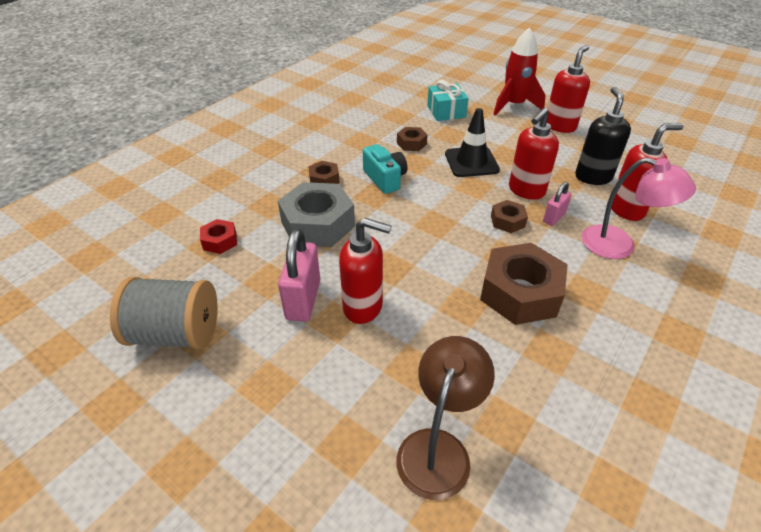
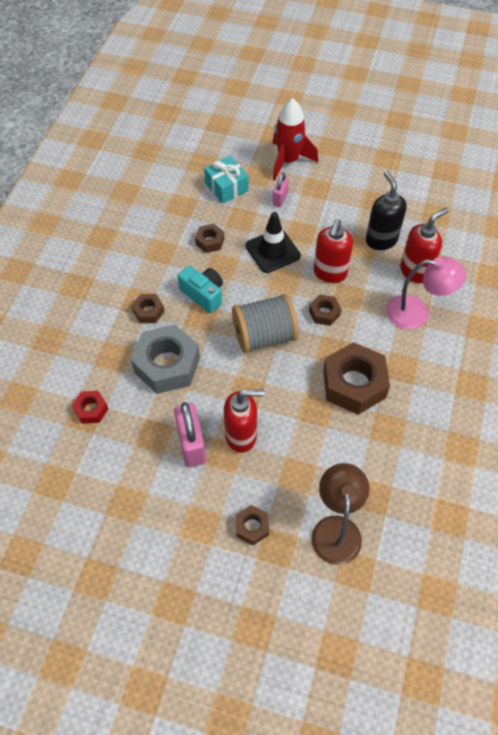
camera: 20 degrees left, 15 degrees up
(176, 334) = (107, 508): grey spool -> grey spool (264, 336)
(328, 408) = (252, 527): none -> brown nut
(554, 217) = (360, 298): pink padlock -> pink padlock (280, 199)
(560, 126) = (338, 180): red soap dispenser -> none

